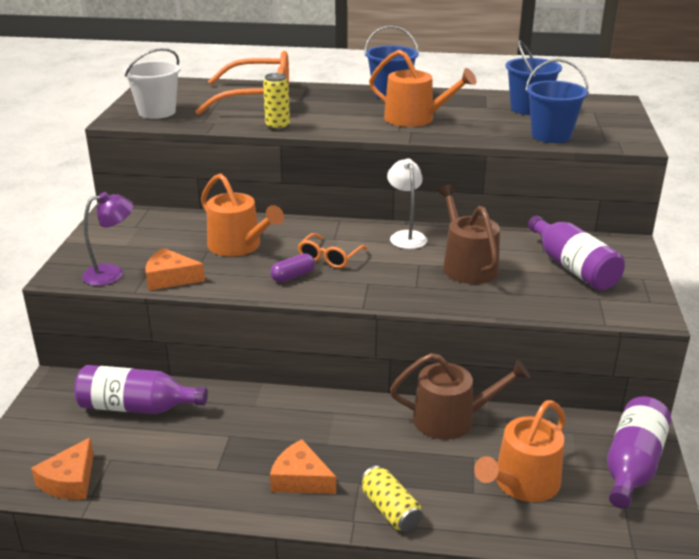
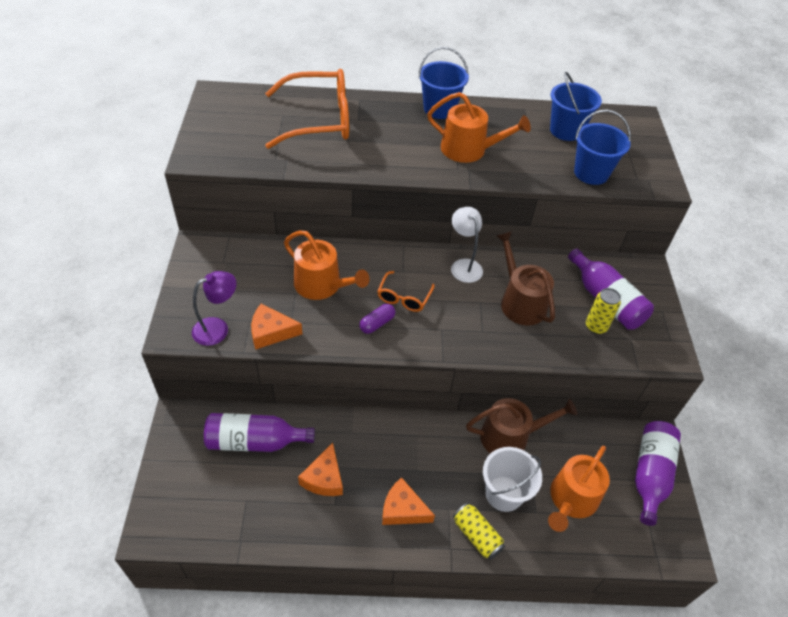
camera: 10 degrees left, 20 degrees up
(70, 481) = (218, 527): orange cheese -> orange cheese (324, 478)
(157, 112) = (227, 144): white bucket -> white bucket (504, 493)
(277, 126) = (347, 166): yellow can -> yellow can (596, 327)

